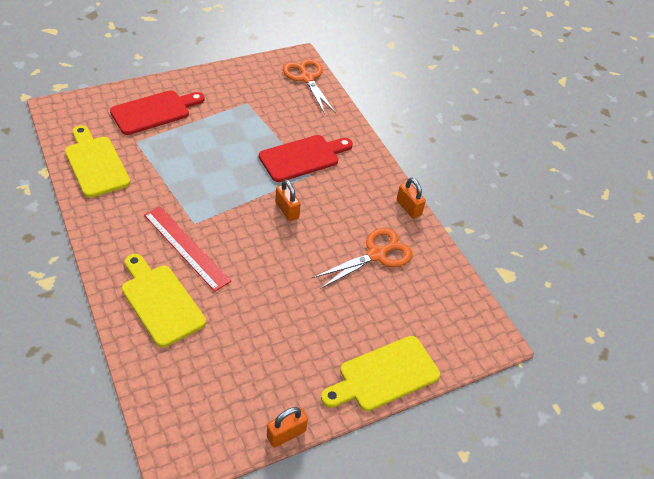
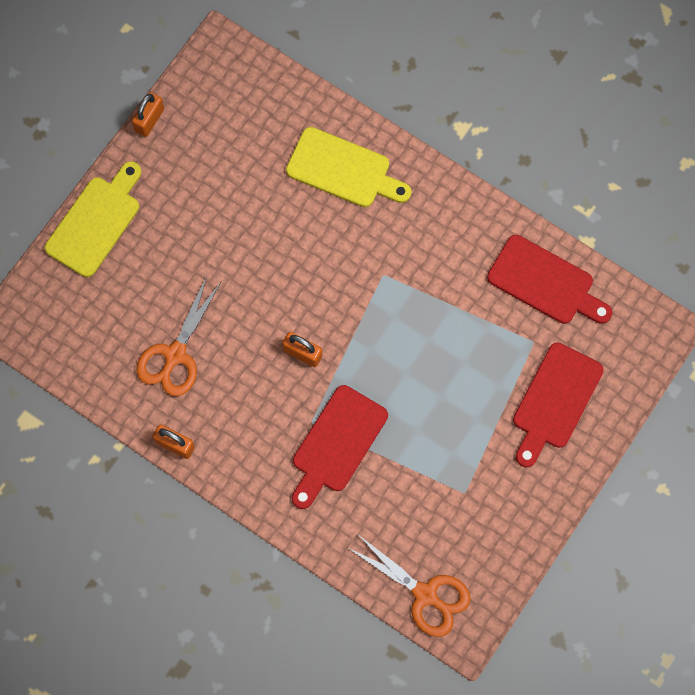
camera: 155 degrees right, 25 degrees up
(96, 164) = (545, 282): yellow cutting board -> red cutting board
(186, 247) = (368, 241): red ruler -> none

